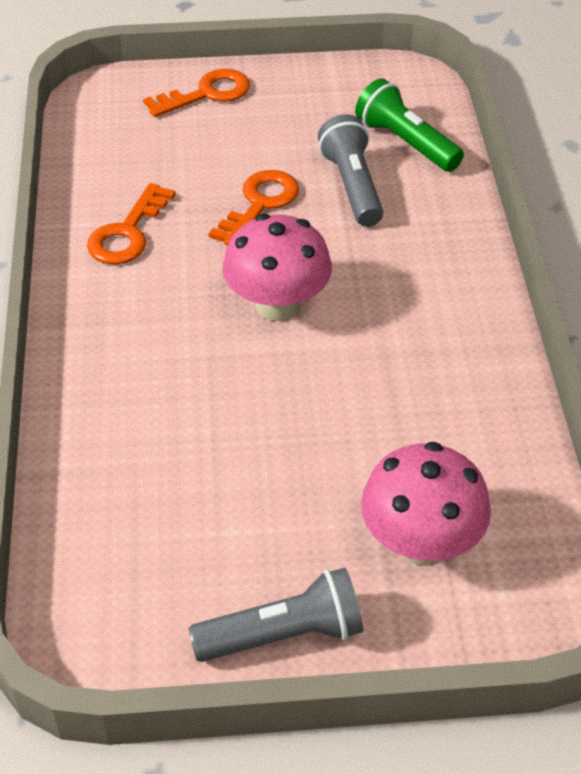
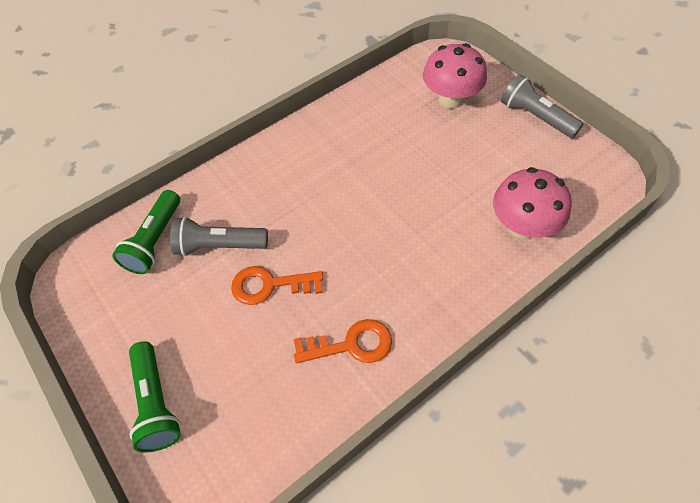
camera: 120 degrees left, 10 degrees up
(206, 94) = (156, 403): orange key -> green flashlight
(277, 305) = (353, 224): pink mushroom -> pink mushroom (522, 226)
(352, 186) = (219, 246): grey flashlight -> grey flashlight turned 45 degrees clockwise

